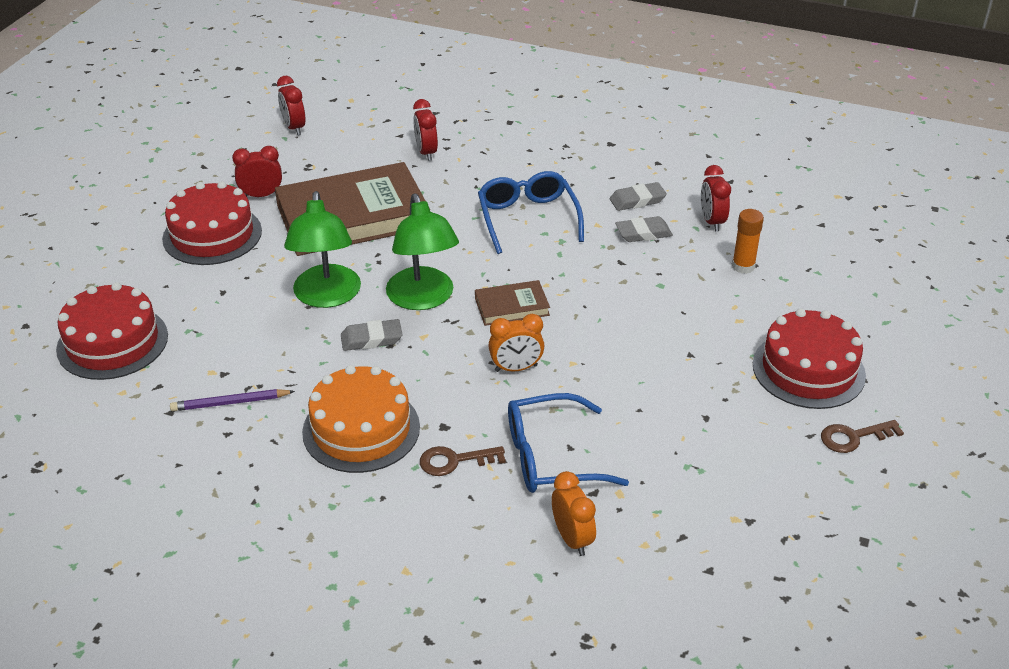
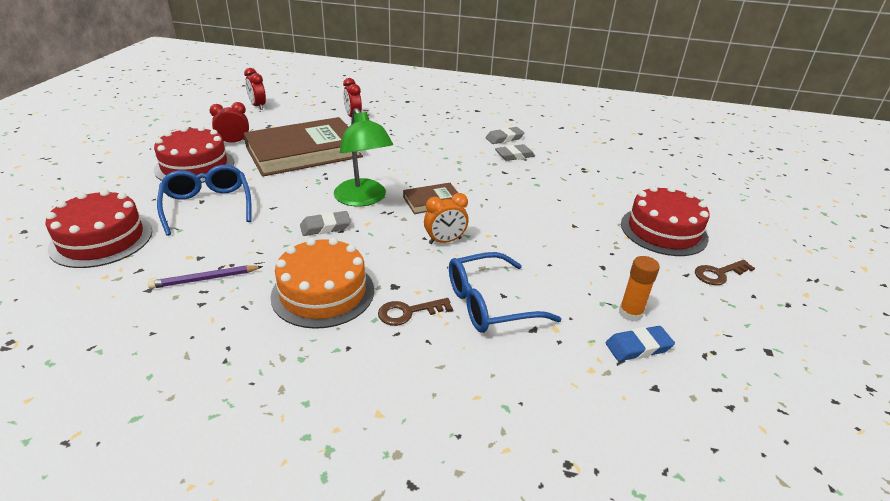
camera: 10 degrees left, 5 degrees down
(326, 297) = (287, 201): green lamp -> none
(528, 219) = (432, 150): blue glasses -> blue glasses (207, 206)
(572, 539) = (527, 370): orange clock -> none
(709, 523) = (638, 347): none -> blue eraser
(712, 221) = (558, 148): red clock -> none
(743, 266) = (589, 171): orange glue stick -> orange glue stick (630, 313)

